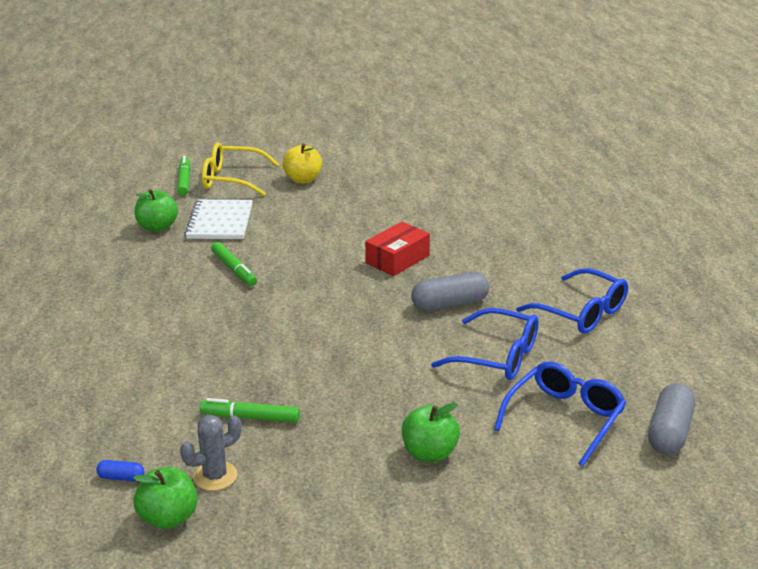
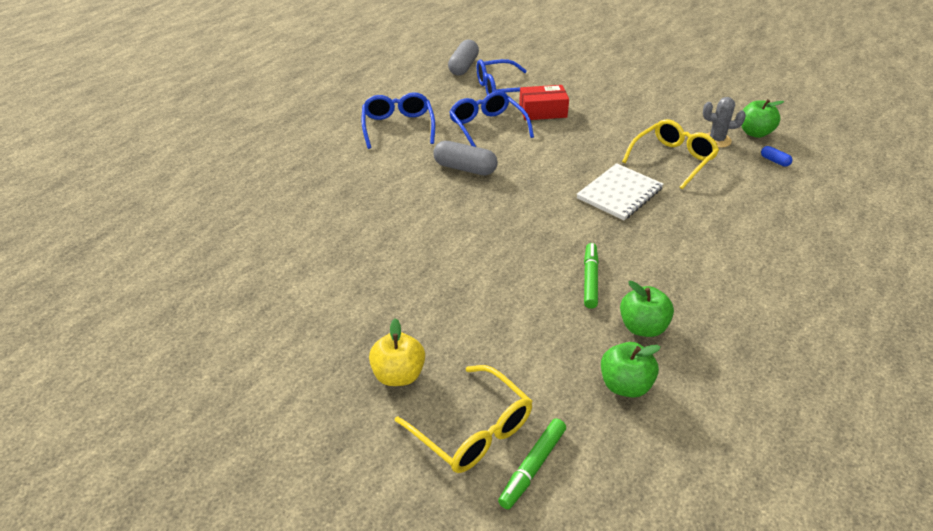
camera: 140 degrees left, 10 degrees up
(220, 222) = (551, 354): white notebook -> white notebook (619, 193)
(250, 417) = (673, 159): green marker -> yellow glasses
(397, 259) = (448, 220): red box -> red box (543, 111)
(429, 453) = (589, 104): green apple -> green apple (642, 327)
(669, 432) = (463, 67): grey capsule -> grey capsule turned 45 degrees counterclockwise

